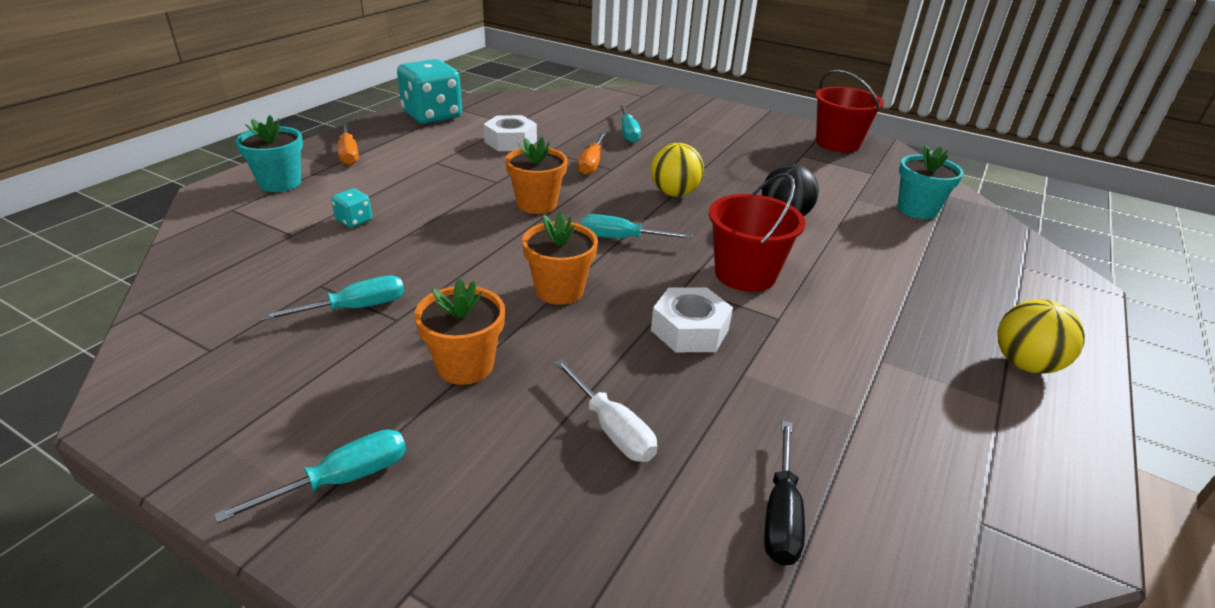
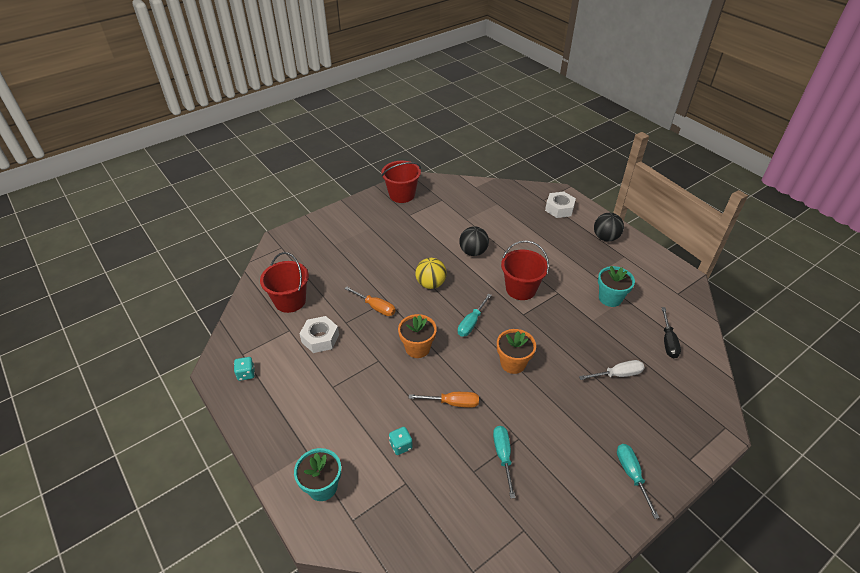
camera: 65 degrees left, 10 degrees up
(348, 154) = (292, 438): orange screwdriver -> orange screwdriver (452, 403)
(432, 116) = (246, 374): turquoise dice -> turquoise dice, size x0.44
(465, 365) = (565, 416): orange flower pot -> none
(559, 115) = (290, 301): none -> red bucket
(628, 133) = (339, 275): turquoise screwdriver -> none
(689, 330) = (559, 326): white nut -> white nut (559, 209)
(781, 514) = (668, 341): black screwdriver -> black screwdriver turned 60 degrees clockwise
(917, 210) = (485, 204): turquoise flower pot -> turquoise flower pot (610, 298)
(1025, 364) = (605, 238): yellow ball -> black ball

